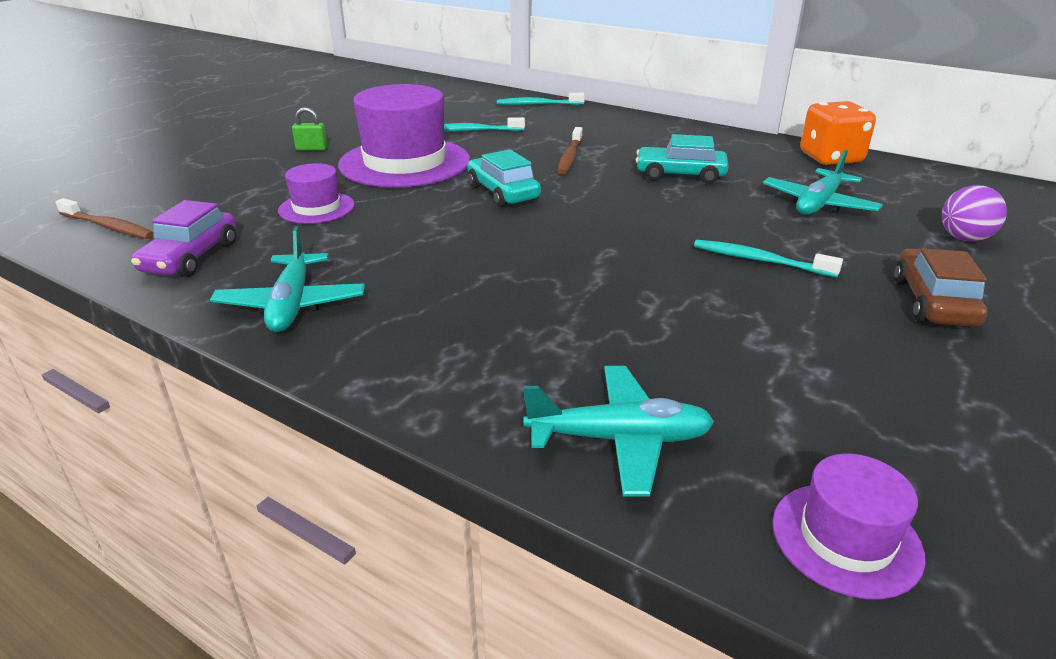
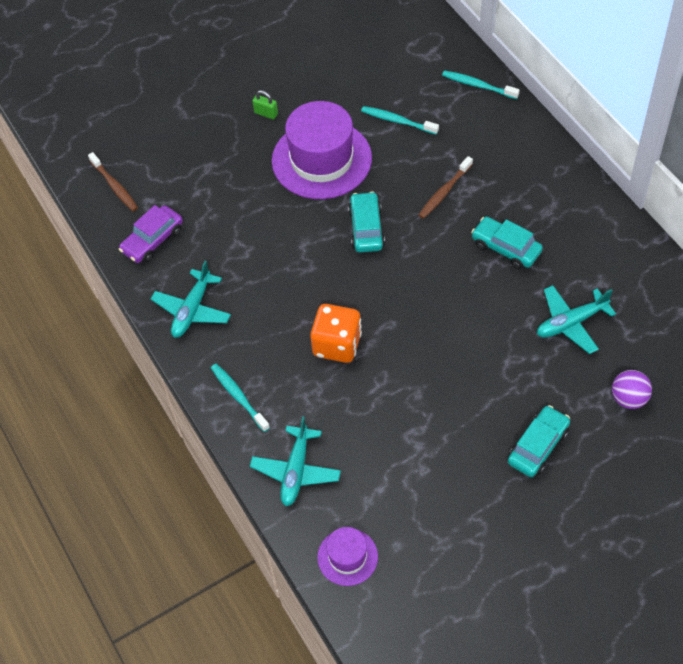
camera: 30 degrees right, 25 degrees up
(316, 208) = (240, 206): purple hat -> none
(619, 439) = (296, 471): turquoise plane -> turquoise plane turned 75 degrees clockwise
(760, 260) = (473, 369): turquoise toothbrush -> turquoise toothbrush (238, 397)
(830, 158) = (643, 264): orange dice -> orange dice (337, 345)
(933, 302) = (538, 446): brown car -> turquoise car

